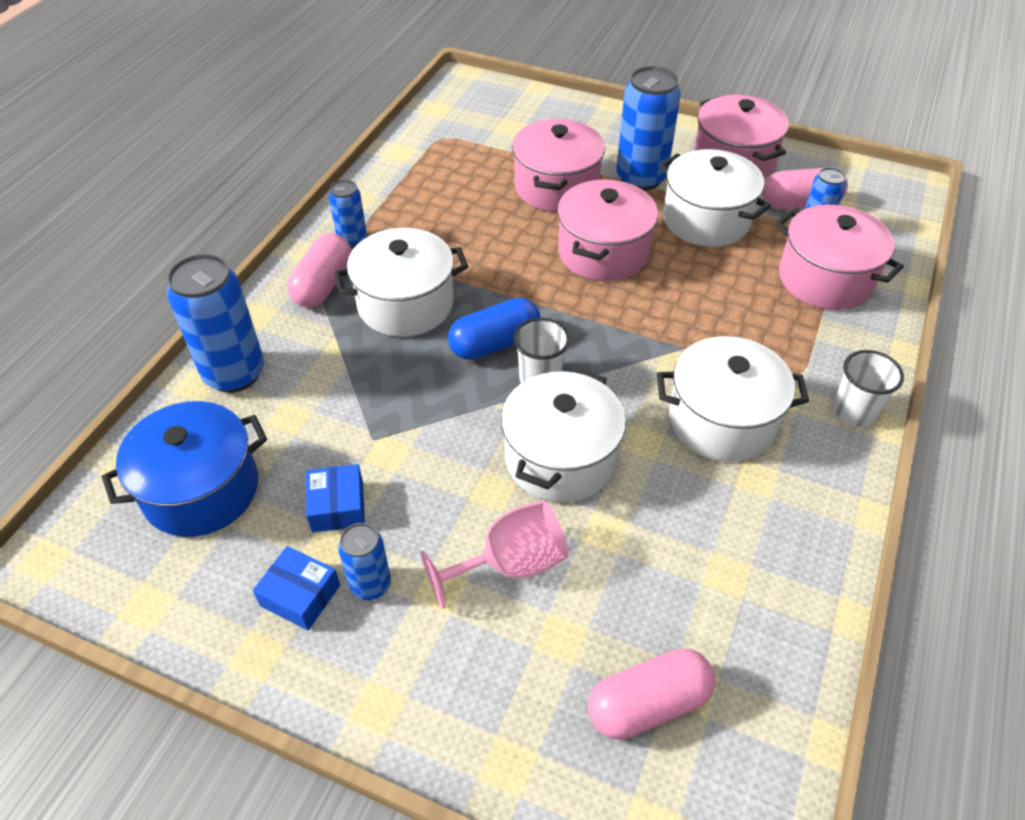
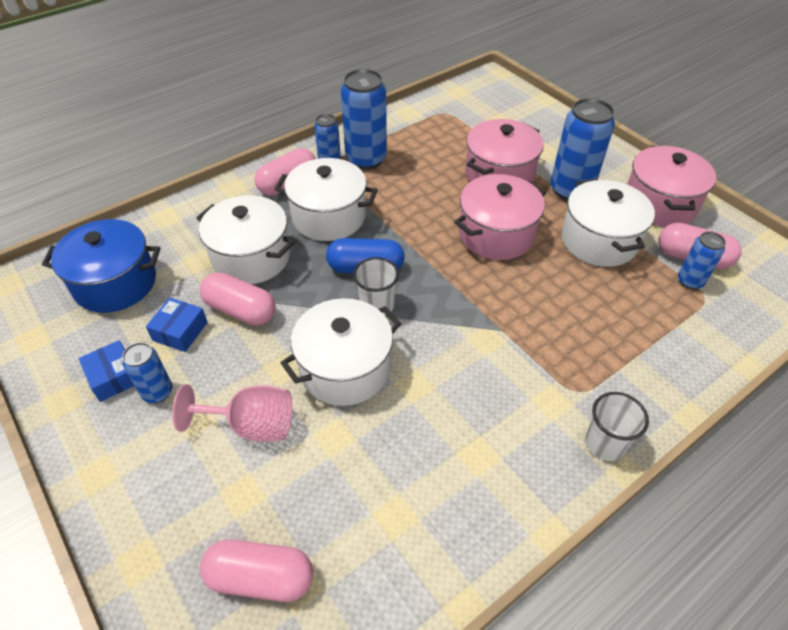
camera: 30 degrees right, 0 degrees up
(234, 374) = (191, 219): blue can -> blue can (366, 159)
(390, 450) = (241, 310): none -> pink capsule
(722, 420) = (486, 398): white pot -> white pot (251, 257)
(825, 279) = (665, 326): pink pot -> none

